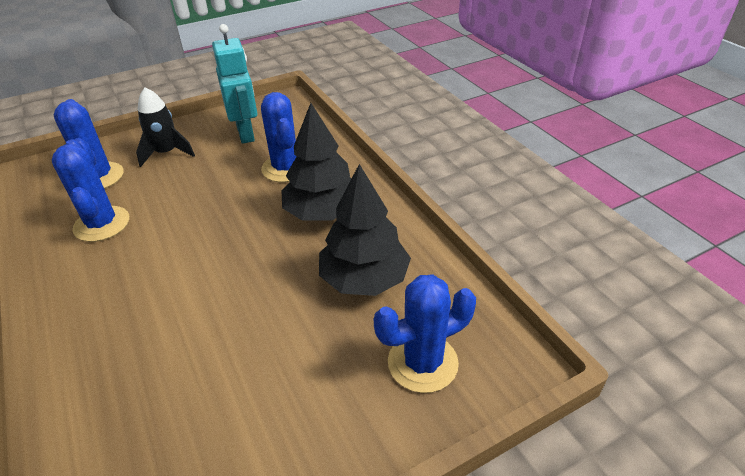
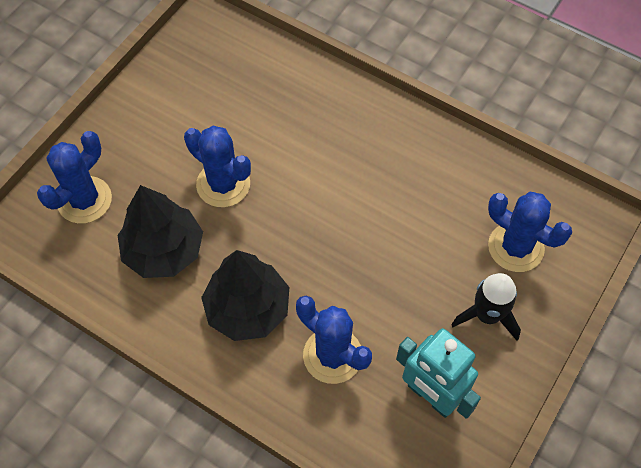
camera: 150 degrees right, 20 degrees up
(102, 224) = (441, 198): blue cactus -> blue cactus (223, 184)

